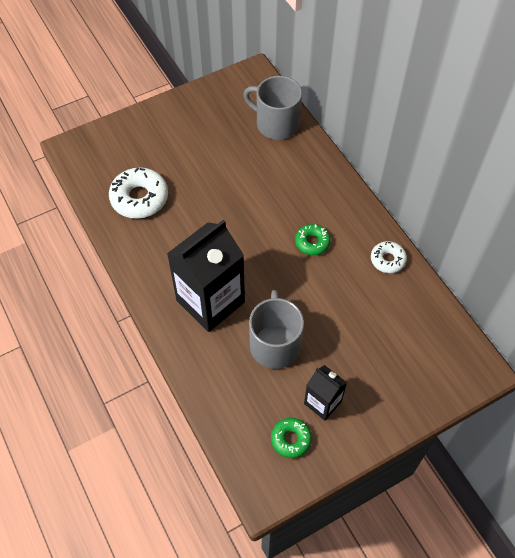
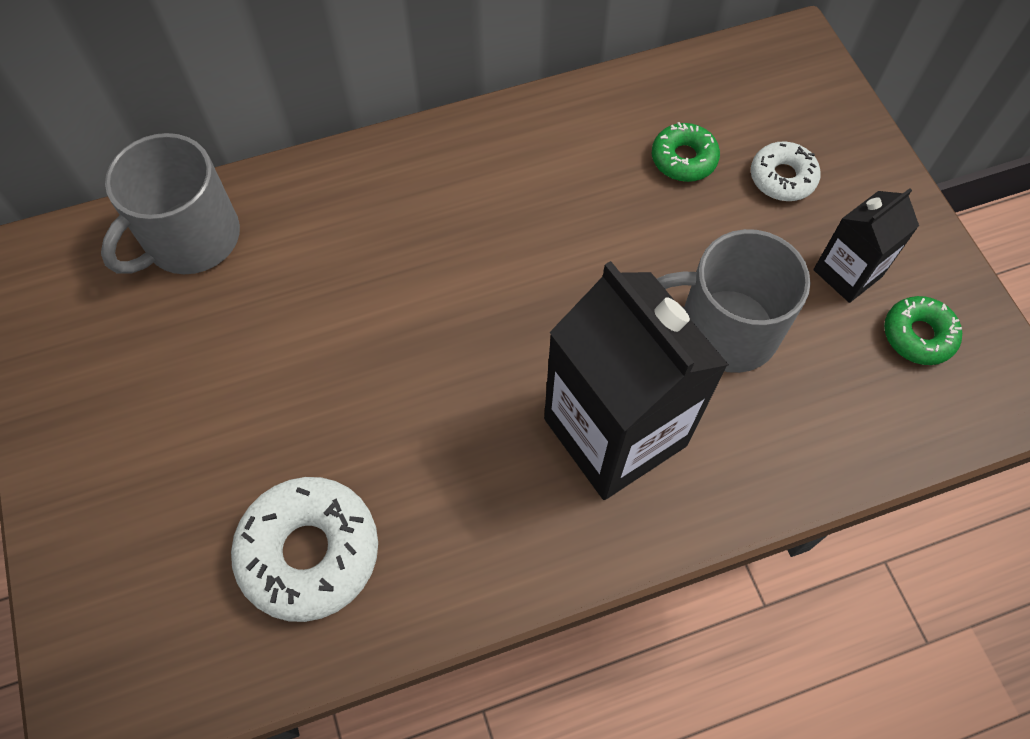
camera: 80 degrees left, 5 degrees up
(312, 242) = (508, 228): green donut -> green donut (683, 159)
(387, 260) = (570, 120): white donut -> white donut (782, 178)

